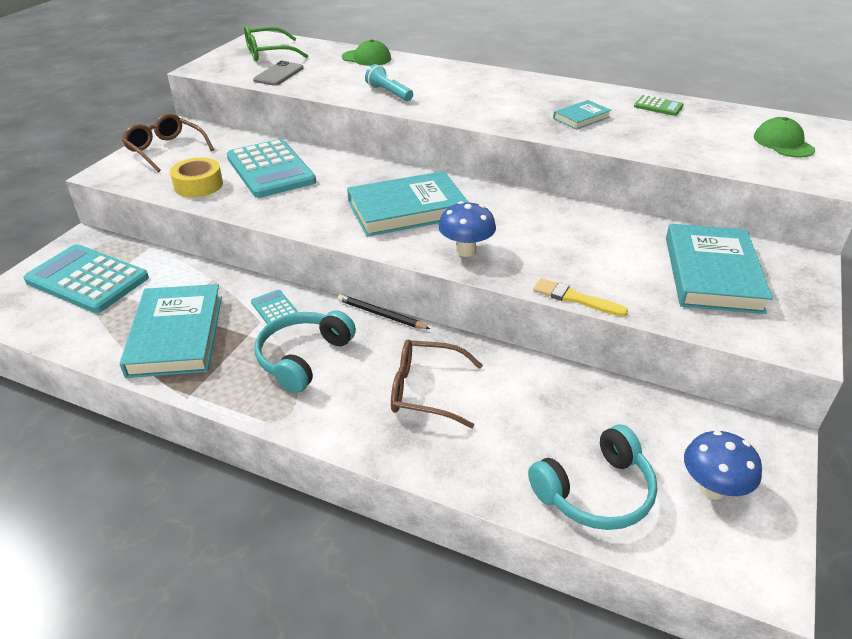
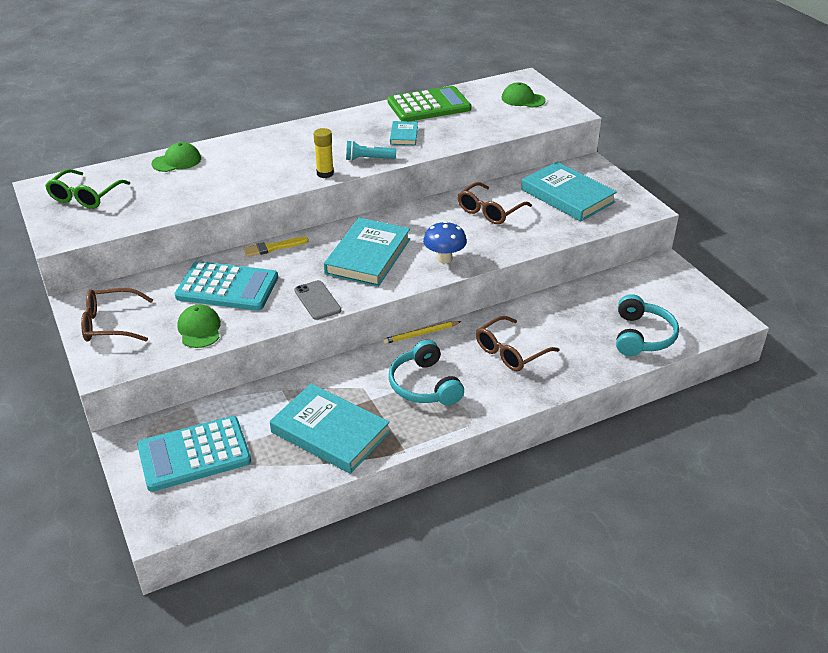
camera: 50 degrees left, 0 degrees up
(198, 185) = (199, 329): yellow tape -> green cap
(275, 309) = (357, 375): turquoise calculator -> none
(279, 74) = (139, 209): grey phone -> grey phone (317, 300)
(381, 314) = (421, 334): black pencil -> yellow pencil
(389, 93) = (255, 180): turquoise flashlight -> turquoise flashlight (368, 159)
(449, 113) = (325, 173): none -> yellow glue stick
(575, 298) = (535, 248): yellow brush -> yellow brush (273, 248)
(592, 238) = (490, 211): none -> brown glasses
(658, 106) = (429, 106): green calculator -> green calculator, size x2.24
(712, 488) = (674, 301): blue mushroom -> none

